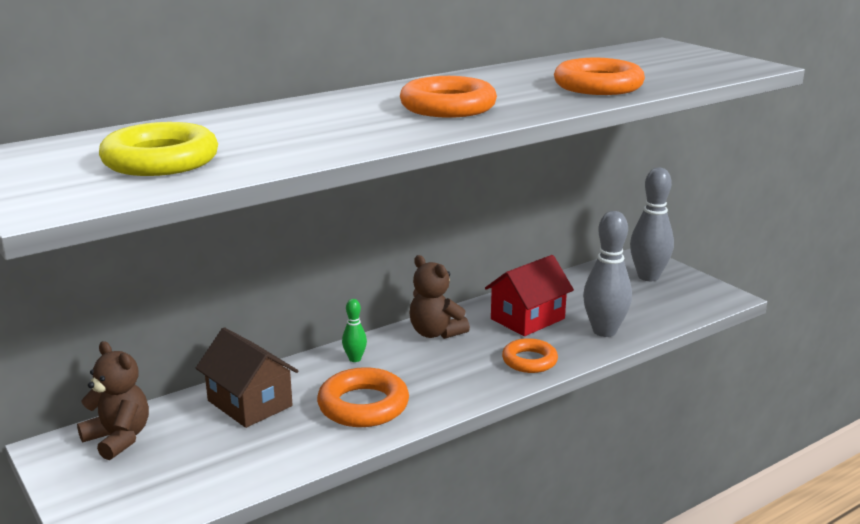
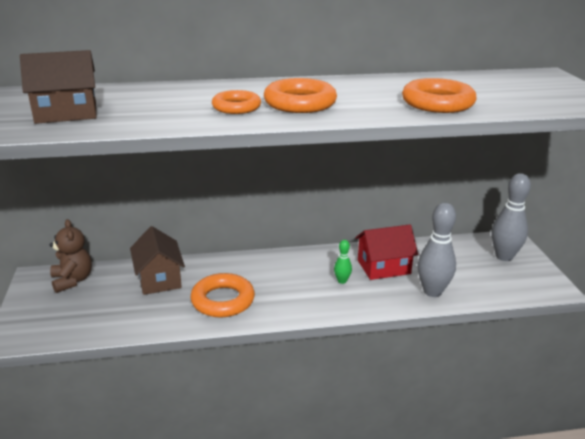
camera: 25 degrees right, 5 degrees up
(160, 161) = (66, 113): yellow ring -> brown house
(355, 359) = (245, 266): green bowling pin -> green bowling pin (342, 281)
(435, 333) = (311, 261): brown teddy bear -> none
(529, 361) = (358, 299): orange ring -> orange ring (236, 107)

